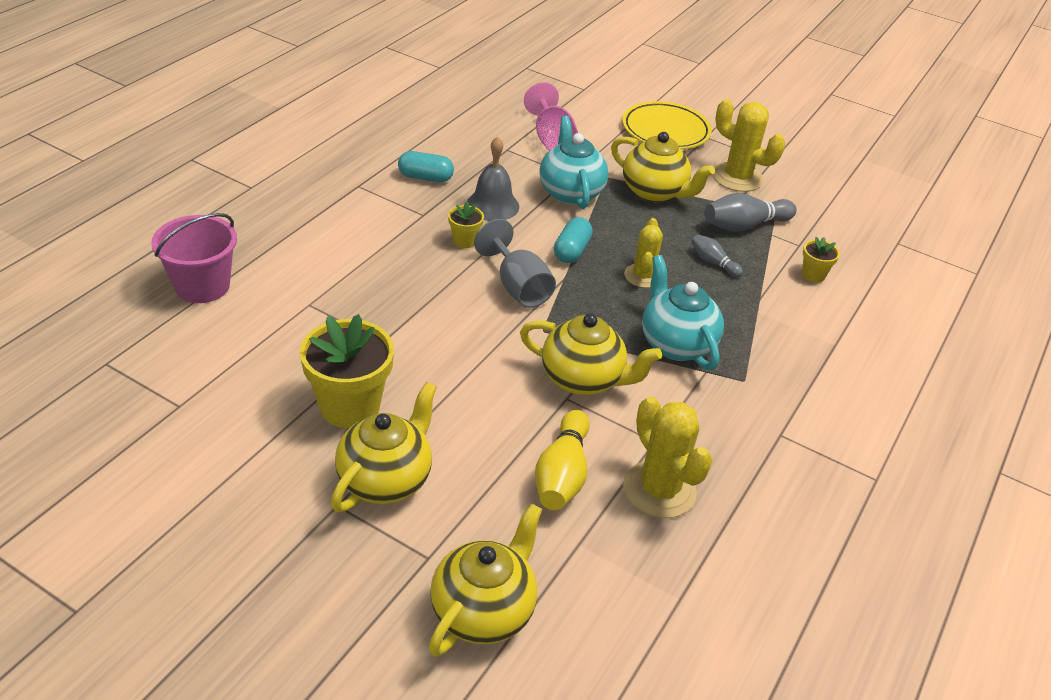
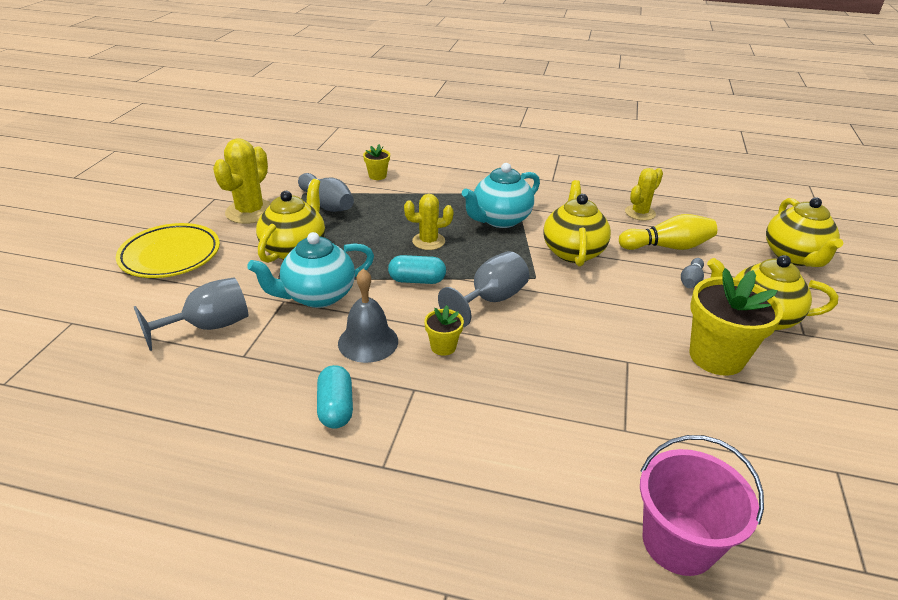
camera: 105 degrees left, 5 degrees down
(484, 611) = (794, 257): yellow teapot -> yellow teapot turned 105 degrees counterclockwise
(551, 139) = (209, 326): pink goblet -> grey goblet
(659, 490) = (640, 213): yellow cactus -> yellow cactus, size x0.65
(713, 263) = (388, 213): grey bowling pin -> grey bowling pin (691, 280)

